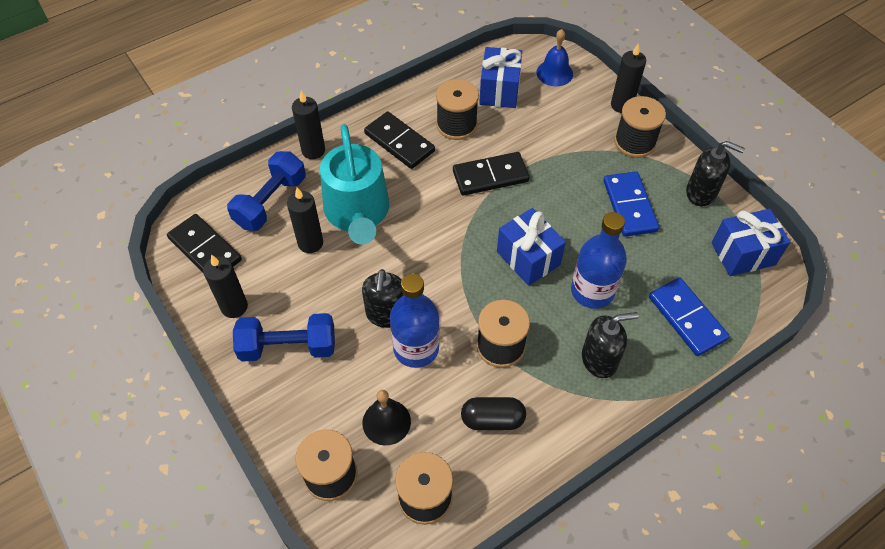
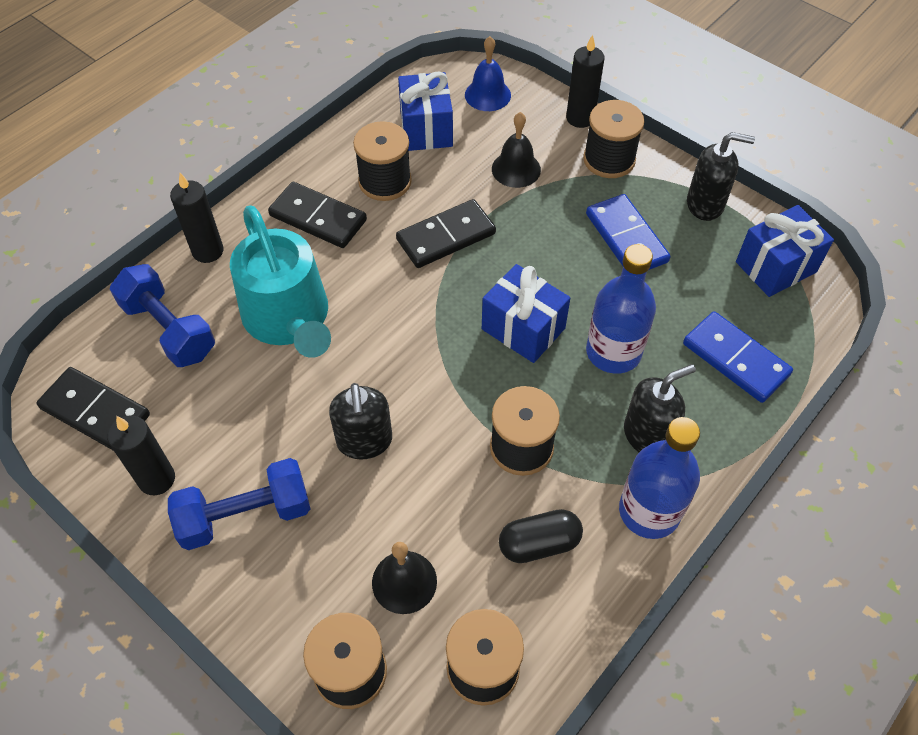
camera: 15 degrees left, 0 degrees up
(271, 202) = (169, 329): blue dumbbell -> blue dumbbell turned 60 degrees counterclockwise
(310, 243) = (237, 371): black candle -> none
(416, 348) = (415, 476): blue bottle -> blue bottle (649, 511)
(559, 135) = (516, 169): none -> black bell

